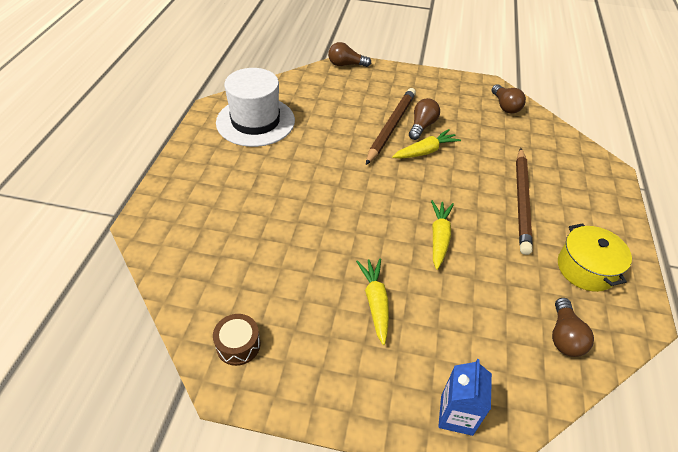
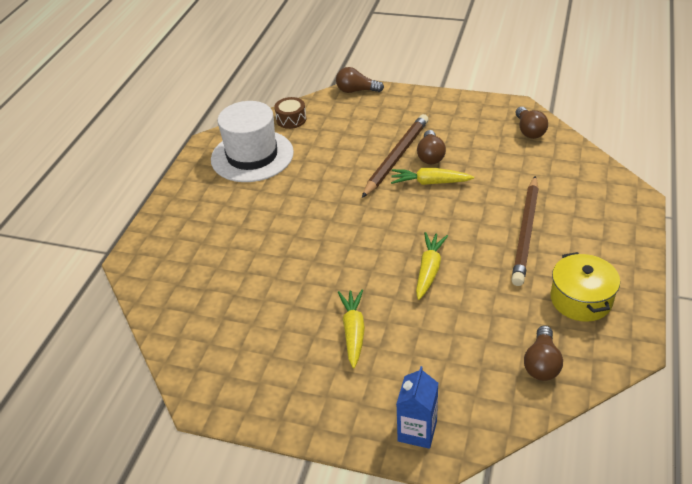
camera: 10 degrees right, 5 degrees down
(238, 345) = (216, 368): brown drum -> brown drum (291, 119)
(422, 126) = (430, 155): brown light bulb -> brown light bulb turned 150 degrees clockwise
(425, 151) = (430, 182): yellow carrot -> yellow carrot turned 150 degrees counterclockwise

